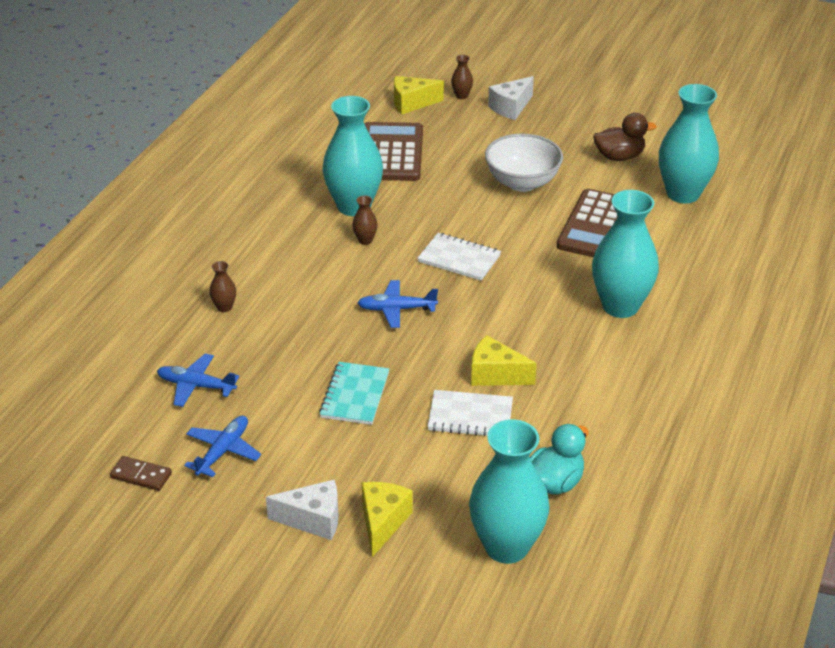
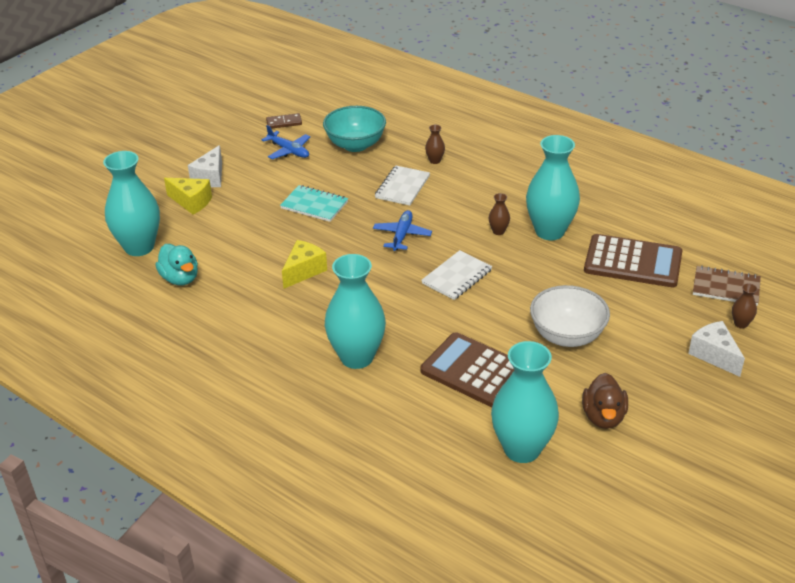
camera: 105 degrees right, 0 degrees up
(141, 475) = (284, 122): brown domino -> brown domino turned 45 degrees clockwise
(196, 386) = (355, 145): blue plane -> turquoise bowl
(411, 103) = (726, 287): yellow cheese -> brown notebook
(470, 416) = (266, 252): white notebook -> white notebook (402, 187)

